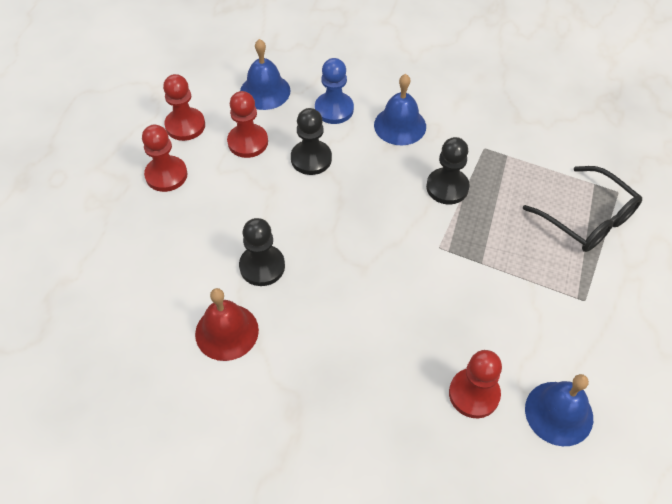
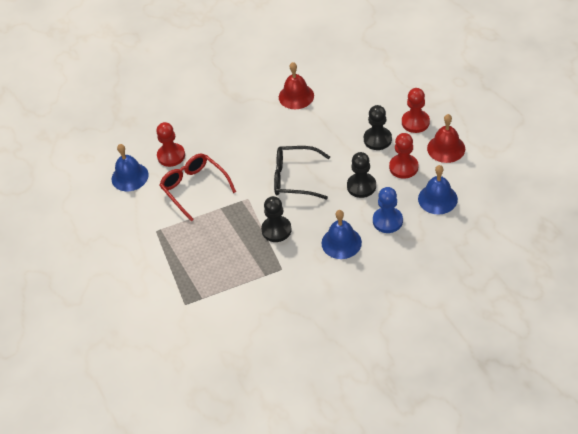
camera: 140 degrees right, 5 degrees down
(185, 125) = (446, 148): red pawn -> red bell
(262, 266) = (315, 126): black pawn -> black pawn (377, 139)
(487, 316) = (194, 188): none -> red glasses
(588, 219) = (188, 274): black glasses -> black glasses (295, 178)

